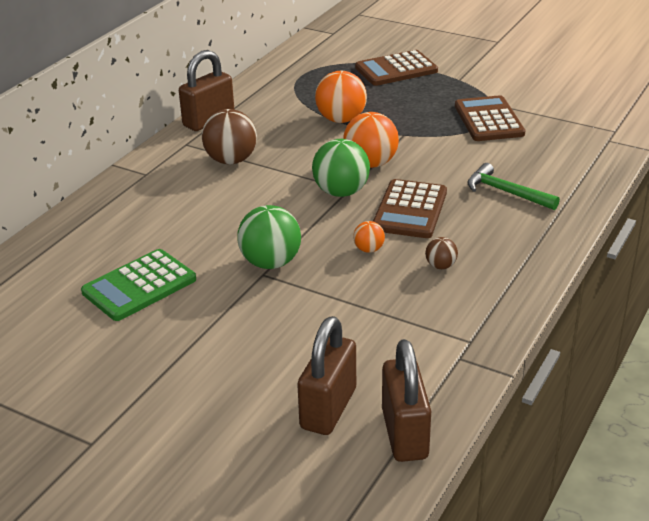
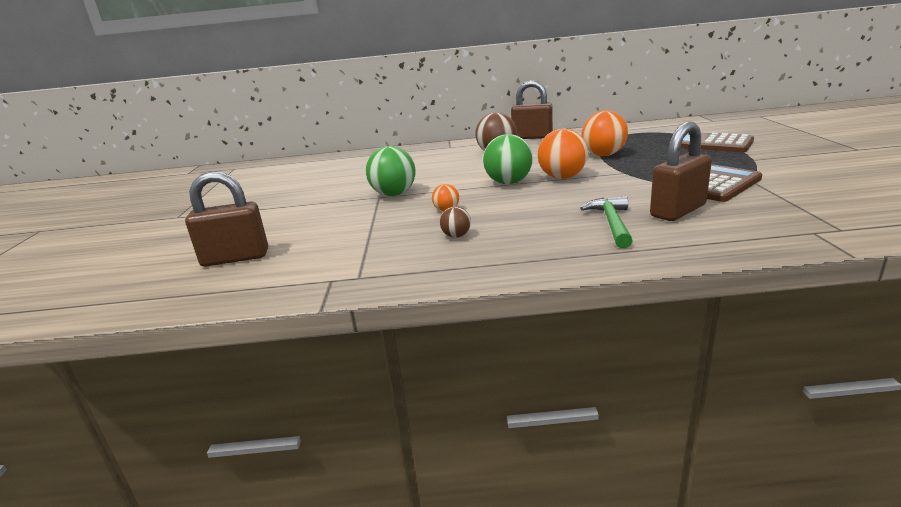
camera: 60 degrees right, 10 degrees down
(139, 286) = (334, 179): green calculator -> none
(404, 434) = (214, 291): brown padlock -> brown padlock (678, 211)
(410, 210) = (520, 204): brown calculator -> none

